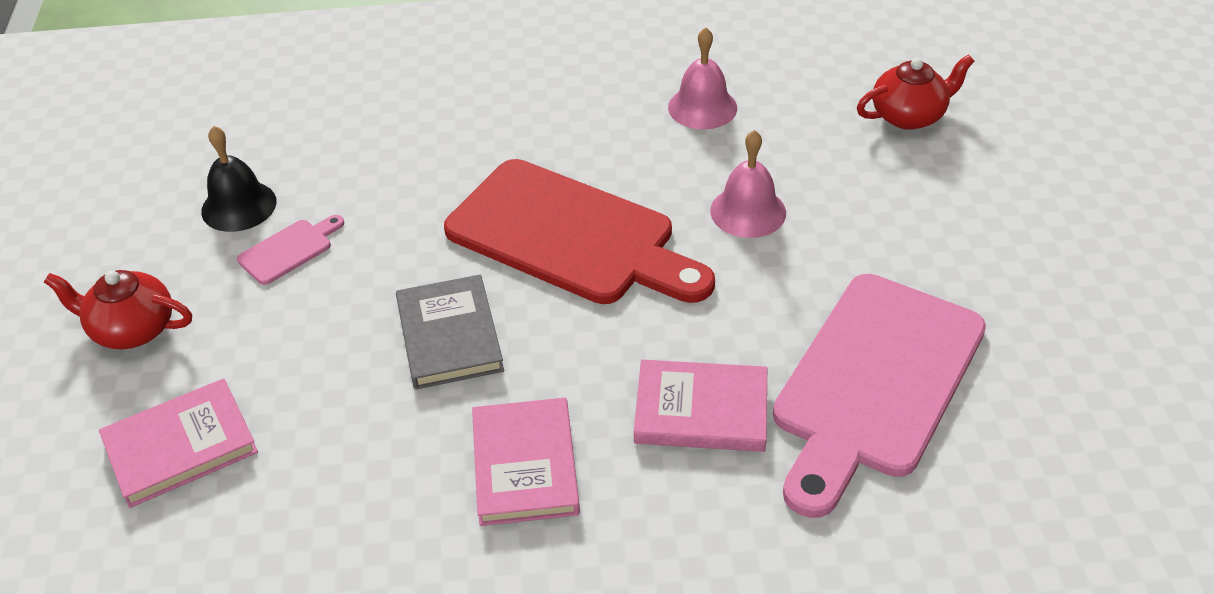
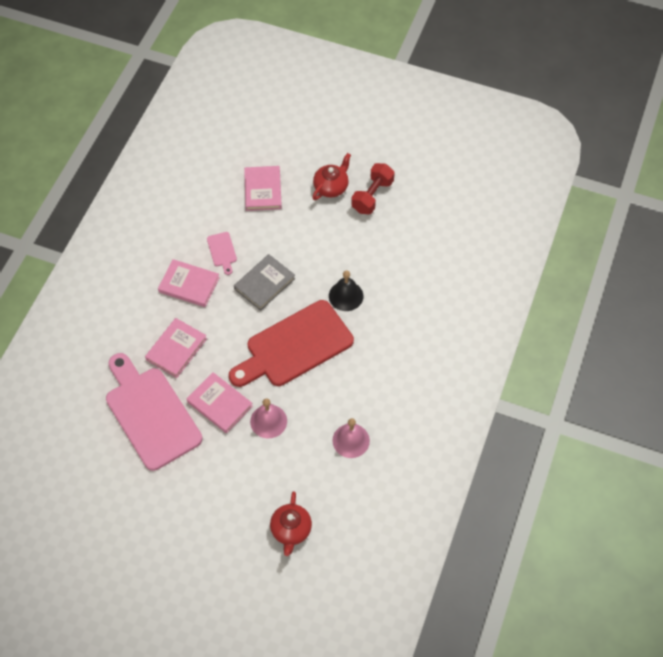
camera: 115 degrees right, 15 degrees up
(138, 258) = (372, 196): none -> red dumbbell
(239, 206) = (385, 236): black bell -> black bell (346, 296)
(289, 250) = (346, 246): pink cutting board -> pink cutting board (222, 251)
(449, 336) = (264, 284): grey book -> grey book turned 60 degrees counterclockwise
(768, 289) = (219, 404): none -> pink book

